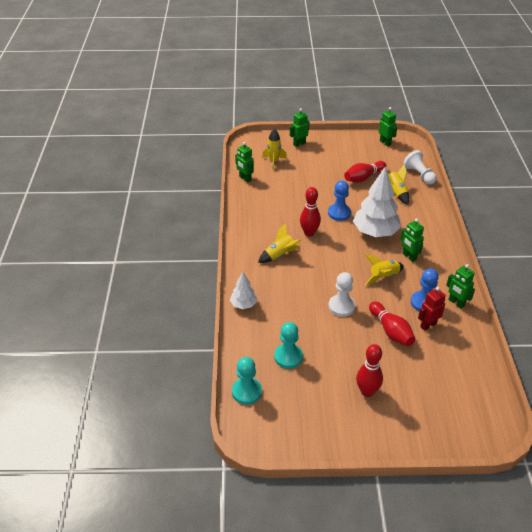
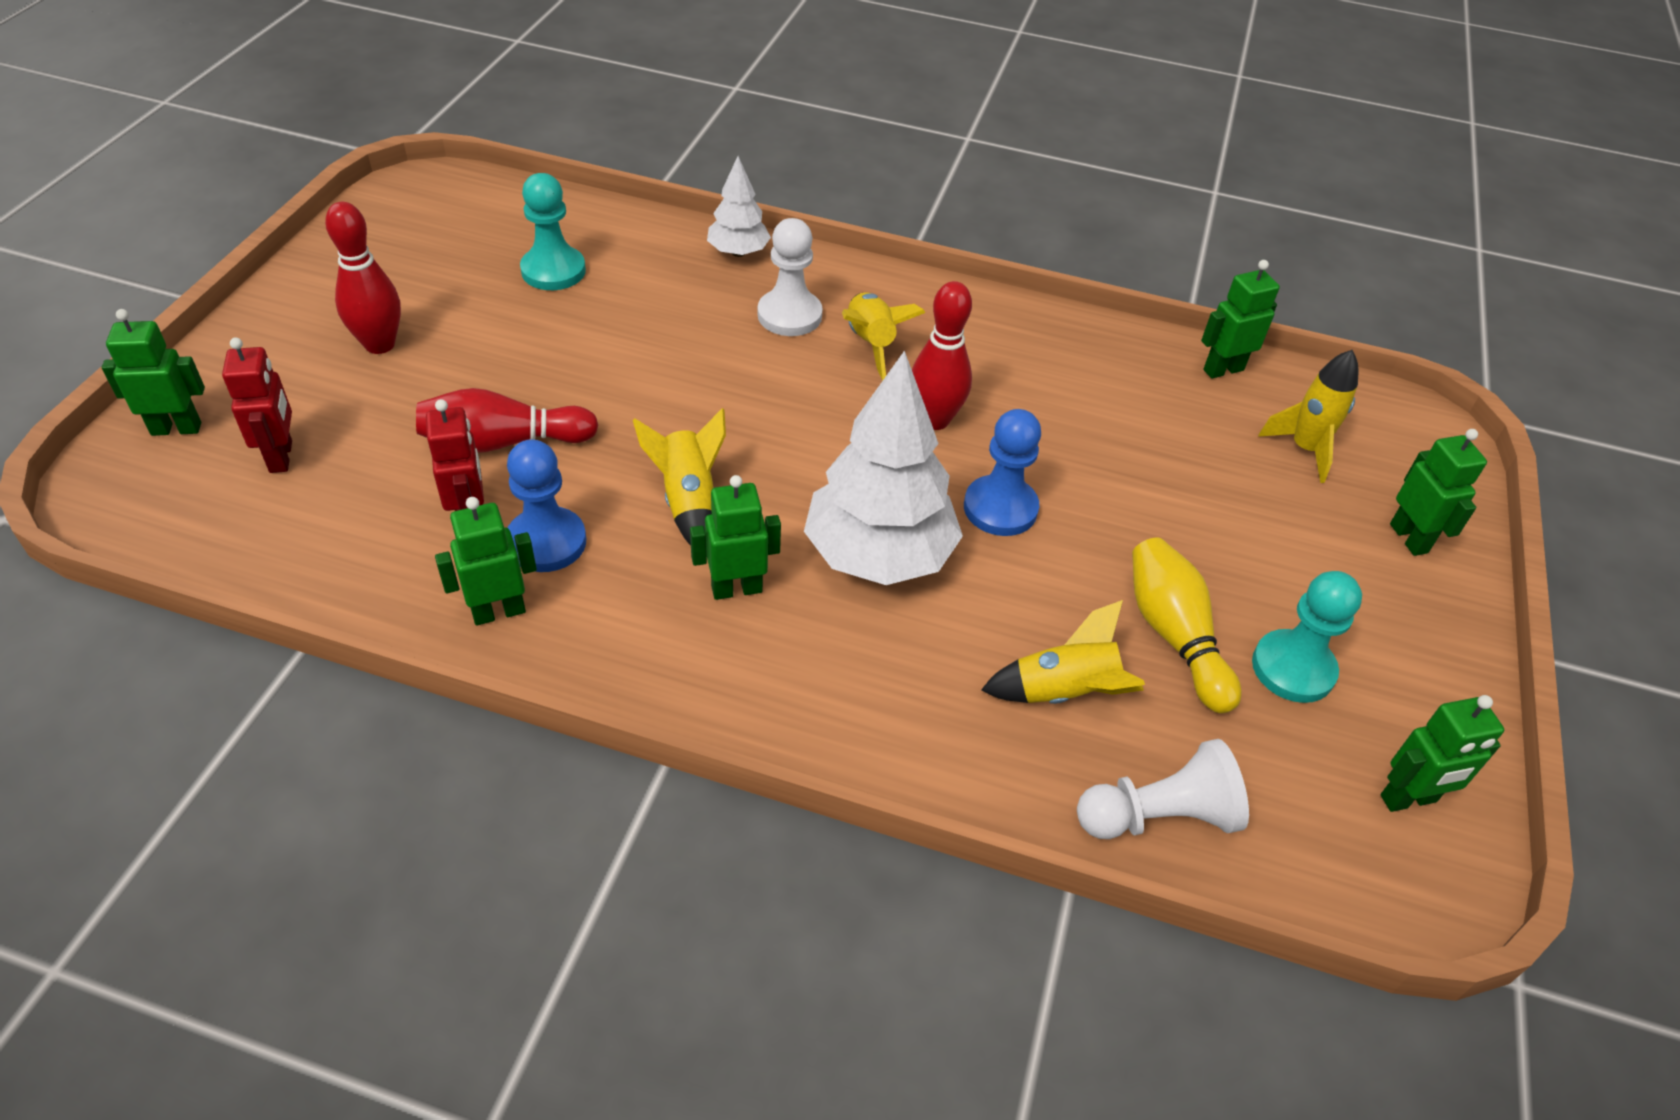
camera: 105 degrees right, 5 degrees up
(246, 391) = (513, 203): turquoise pawn -> turquoise pawn (1293, 668)
(341, 306) = (637, 389): white pawn -> white pawn (789, 315)
(363, 178) = (1174, 636): red bowling pin -> yellow bowling pin
(441, 389) = (282, 457): none -> red robot
(453, 431) = (176, 428): none -> green robot

